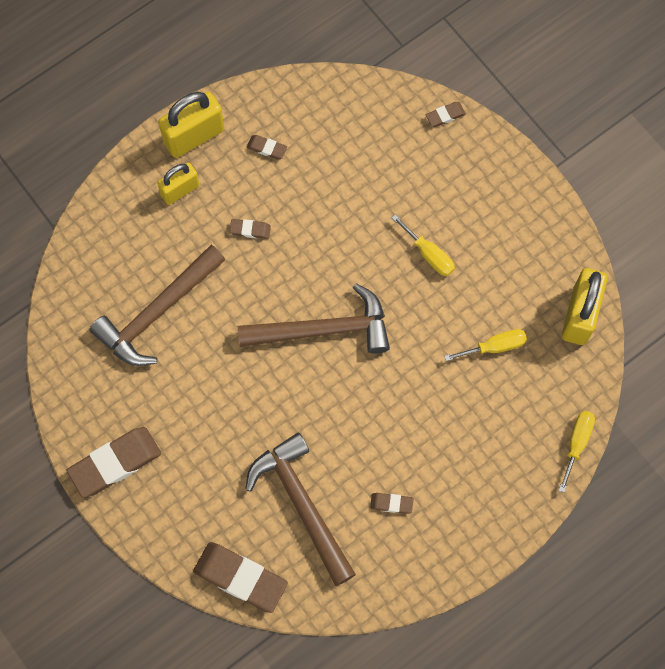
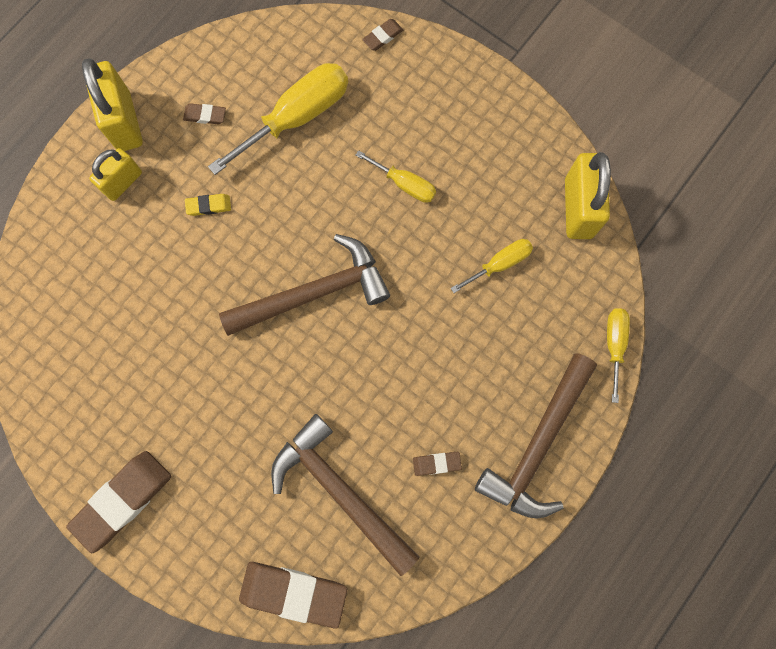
camera: 15 degrees left, 5 degrees up
(158, 312) = (130, 320): brown hammer -> brown hammer (538, 444)
(194, 136) = (124, 122): yellow padlock -> yellow padlock turned 60 degrees counterclockwise
(250, 230) = (208, 206): brown eraser -> yellow eraser
(348, 170) = (297, 117): none -> yellow screwdriver

